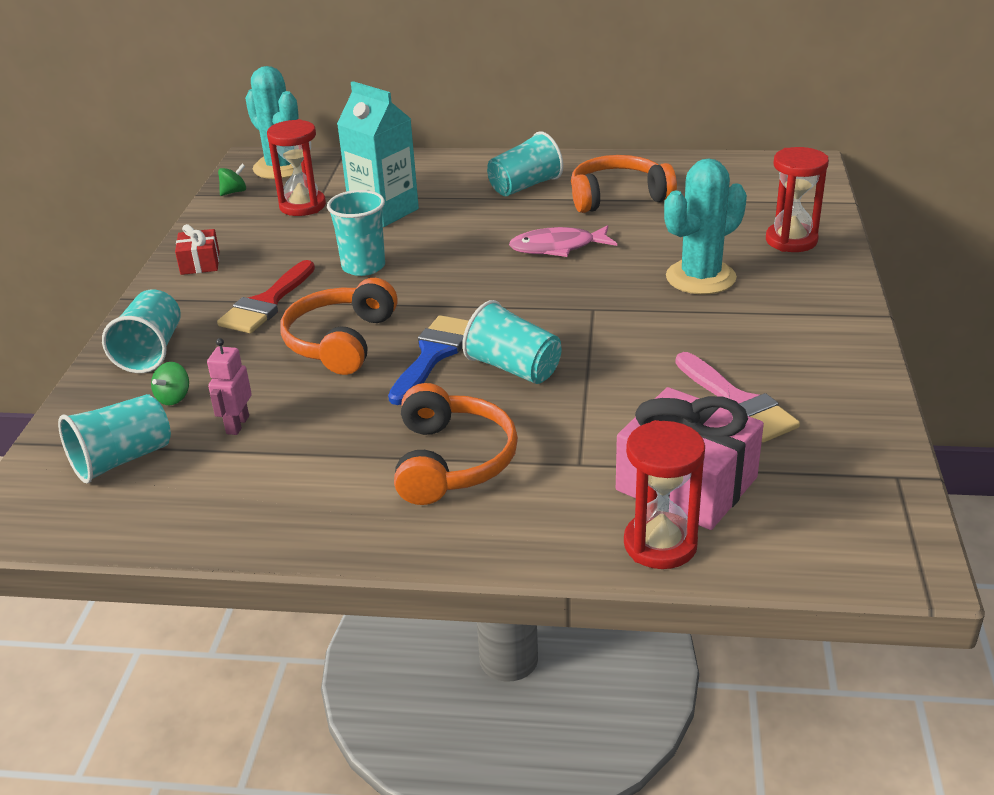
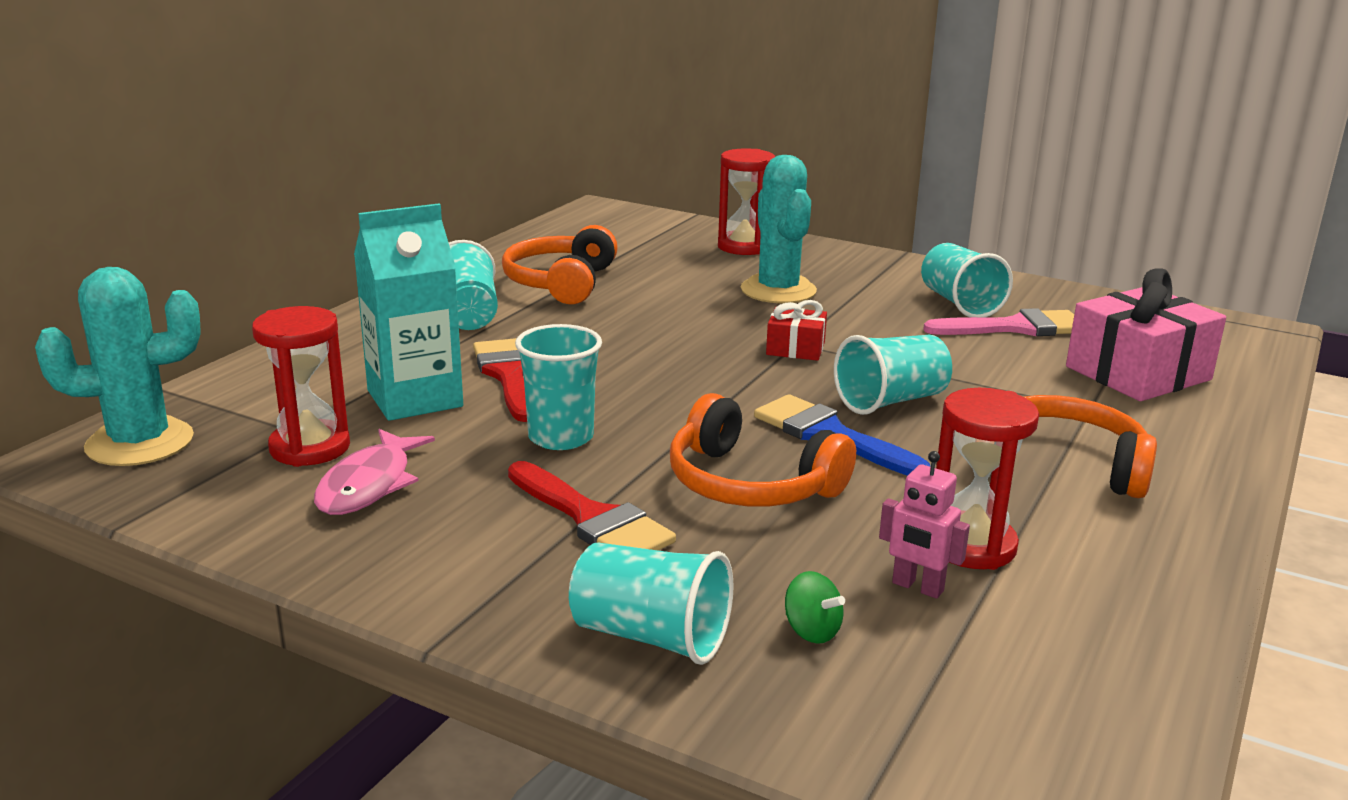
camera: 70 degrees left, 10 degrees down
(122, 459) = (964, 698): turquoise cup -> turquoise cup (960, 303)
(200, 263) = (392, 556): red gift -> red gift (795, 349)
(234, 192) = (166, 493): green spinning top -> none
(439, 227) = (509, 376): none -> red brush
(557, 247) = (643, 330): pink fish -> pink fish (369, 485)
(660, 544) = (1229, 402): red hourglass -> red hourglass (971, 546)

